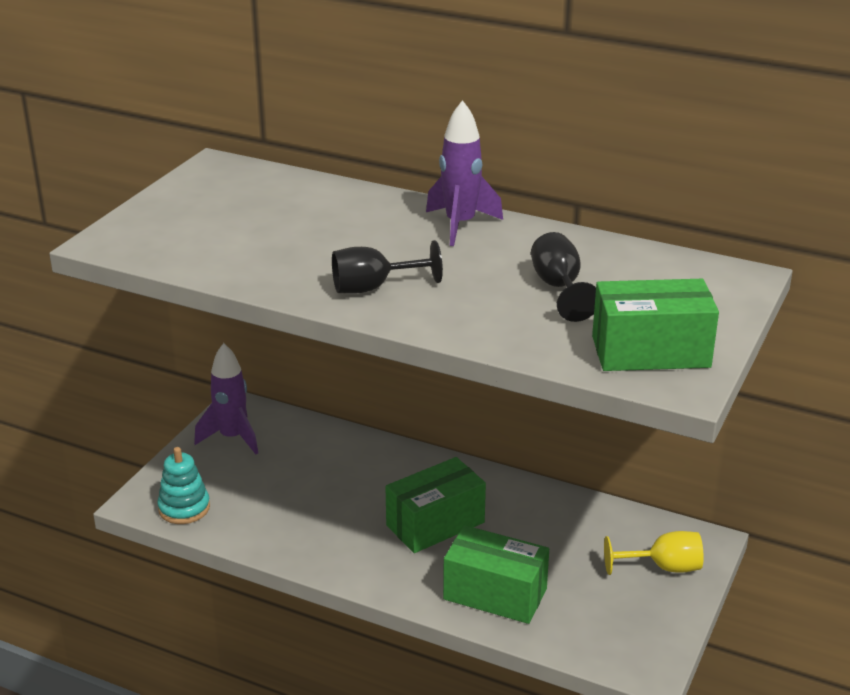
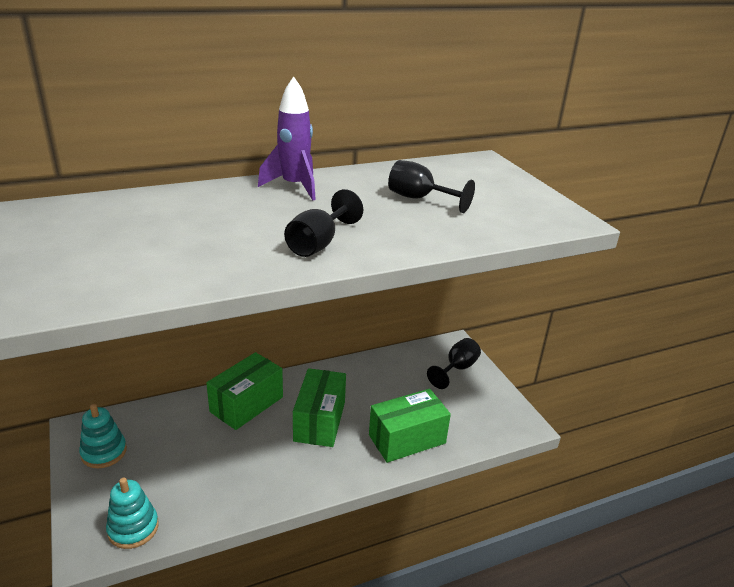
camera: 50 degrees left, 0 degrees up
(232, 438) = (104, 452): purple rocket -> turquoise stacking toy
(650, 352) = (527, 211): green box -> green box (246, 404)
(663, 567) = (457, 369): yellow goblet -> black goblet

